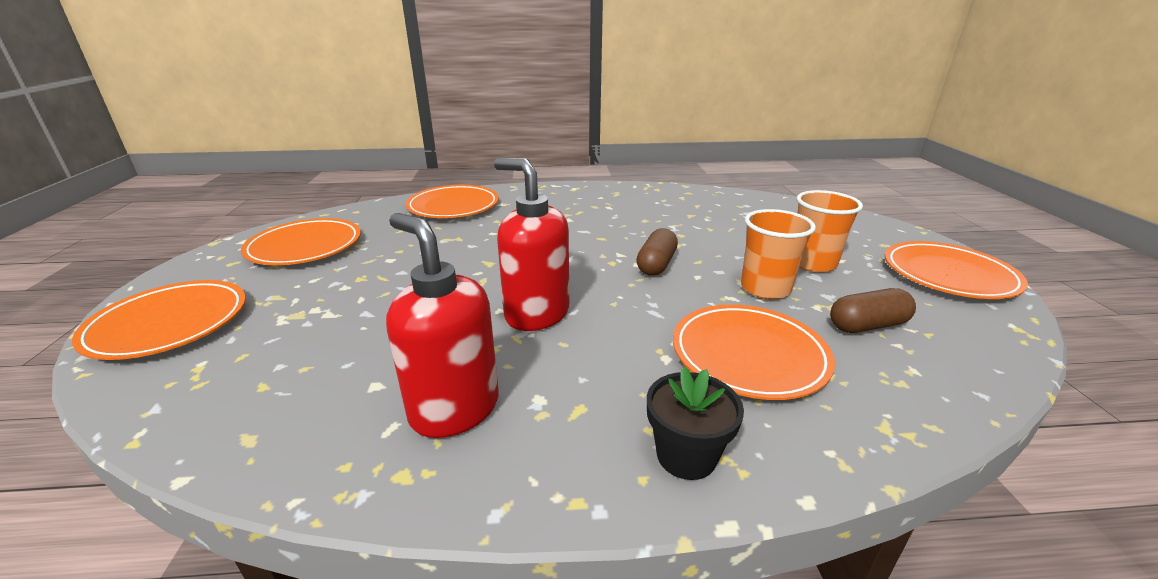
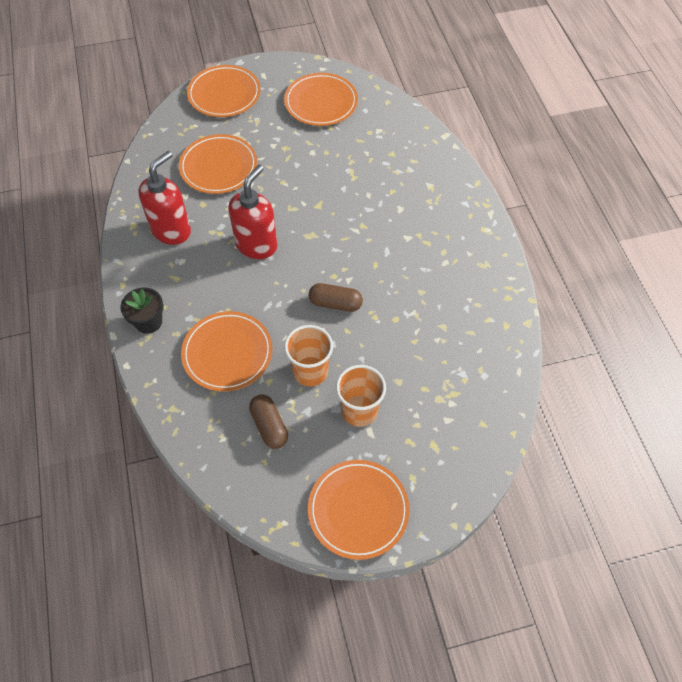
camera: 80 degrees right, 30 degrees up
(453, 206) = (414, 156): orange plate -> orange plate (218, 167)

